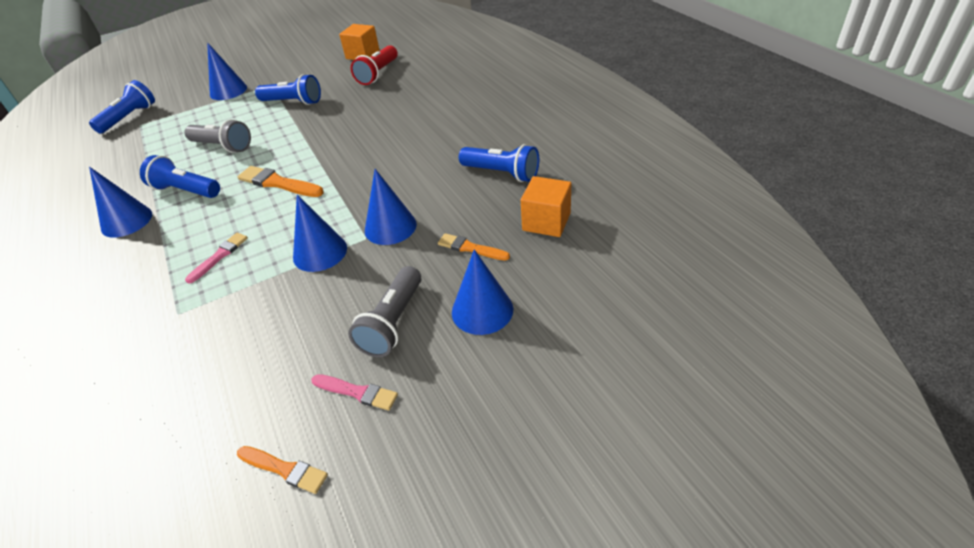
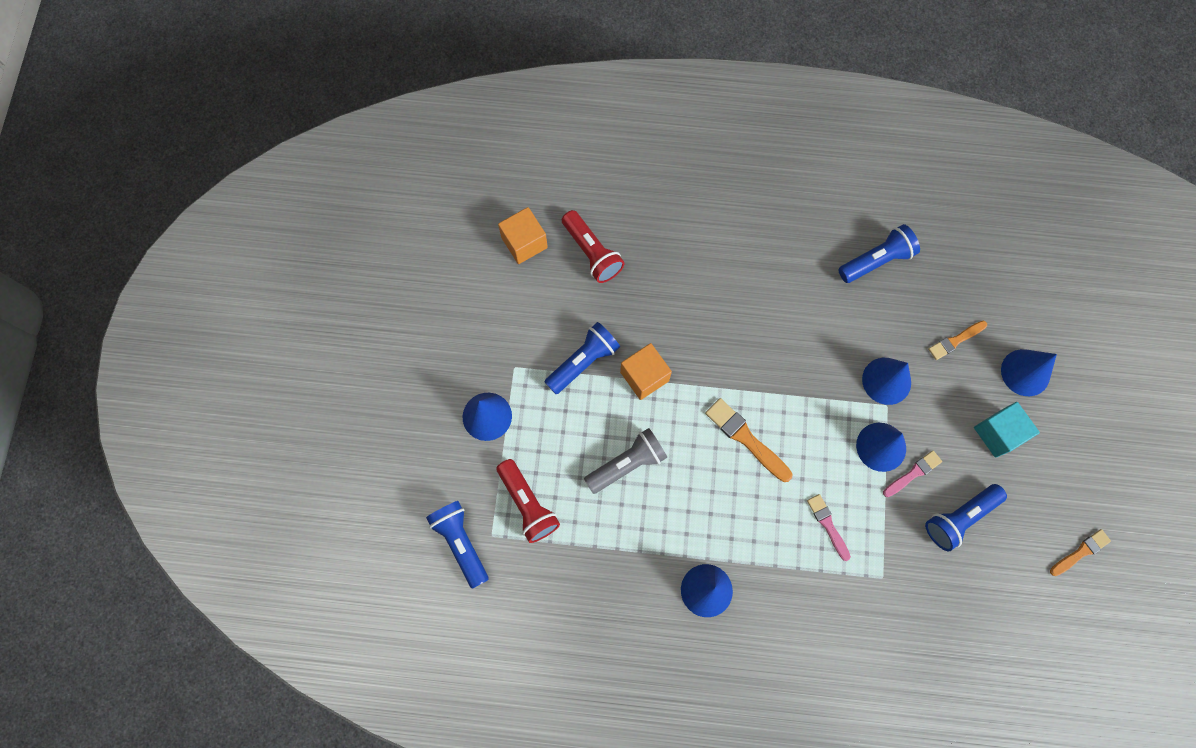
camera: 60 degrees left, 30 degrees up
(169, 126) = (527, 504): none -> red flashlight
(186, 190) = (691, 523): blue flashlight -> blue flashlight (959, 518)
(278, 183) = (746, 438): orange brush -> orange brush turned 75 degrees clockwise
(357, 392) = (1047, 485): pink brush -> pink brush (913, 473)
(393, 322) = (998, 433): grey flashlight -> turquoise cube
(546, 222) = (963, 273): orange cube -> orange cube (644, 376)

